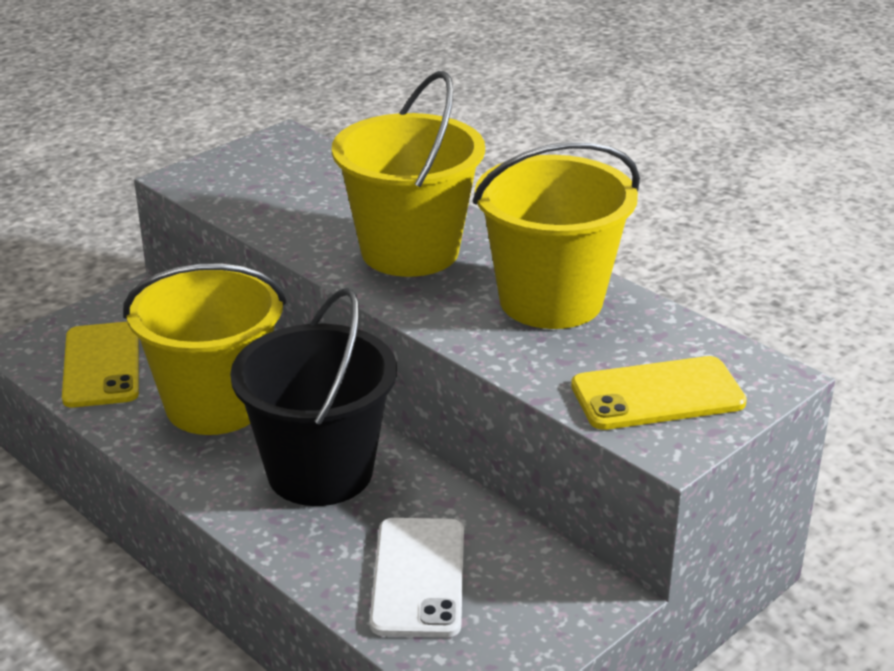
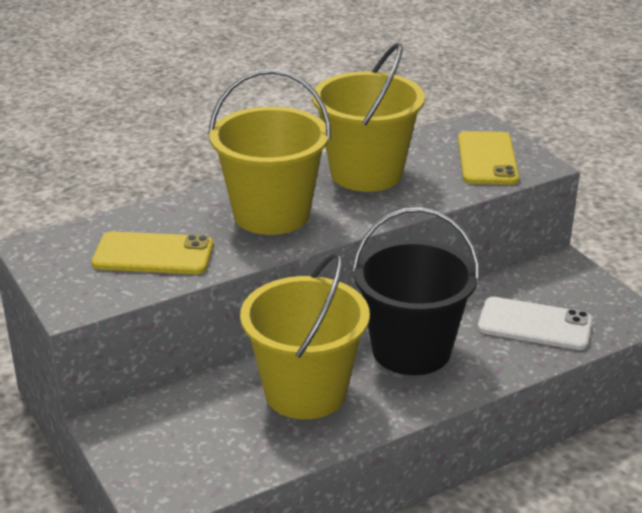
camera: 75 degrees left, 0 degrees up
(102, 365) = (215, 452): yellow phone -> yellow phone (153, 254)

